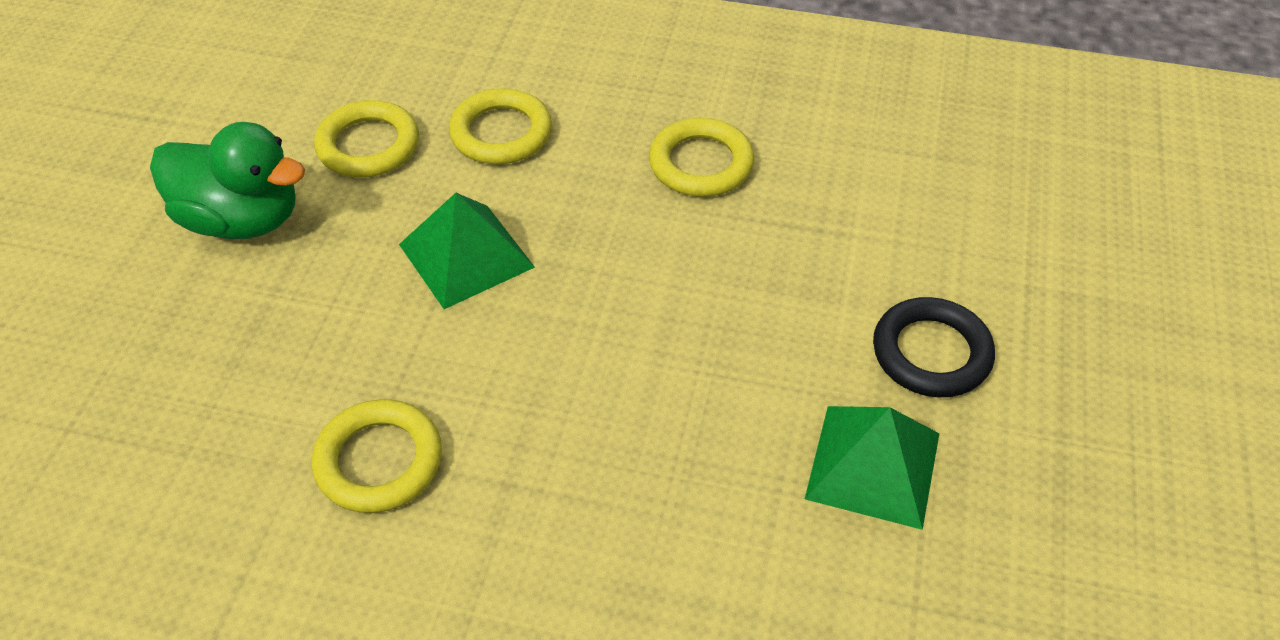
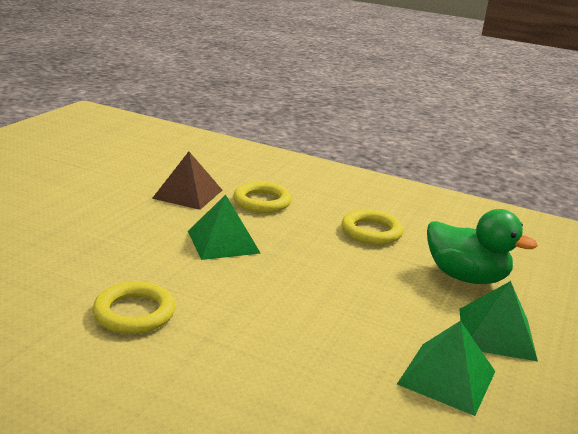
camera: 10 degrees right, 25 degrees down
(241, 220) = (107, 207): green duck -> green duck (466, 277)
(368, 145) = (188, 194): yellow ring -> brown pyramid
(931, 353) = (496, 333): black ring -> green pyramid

